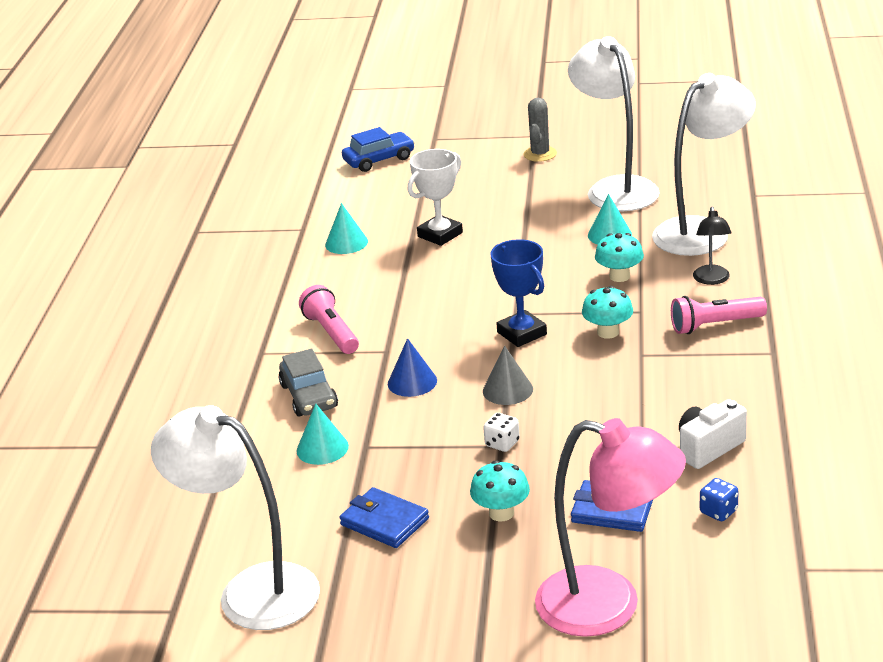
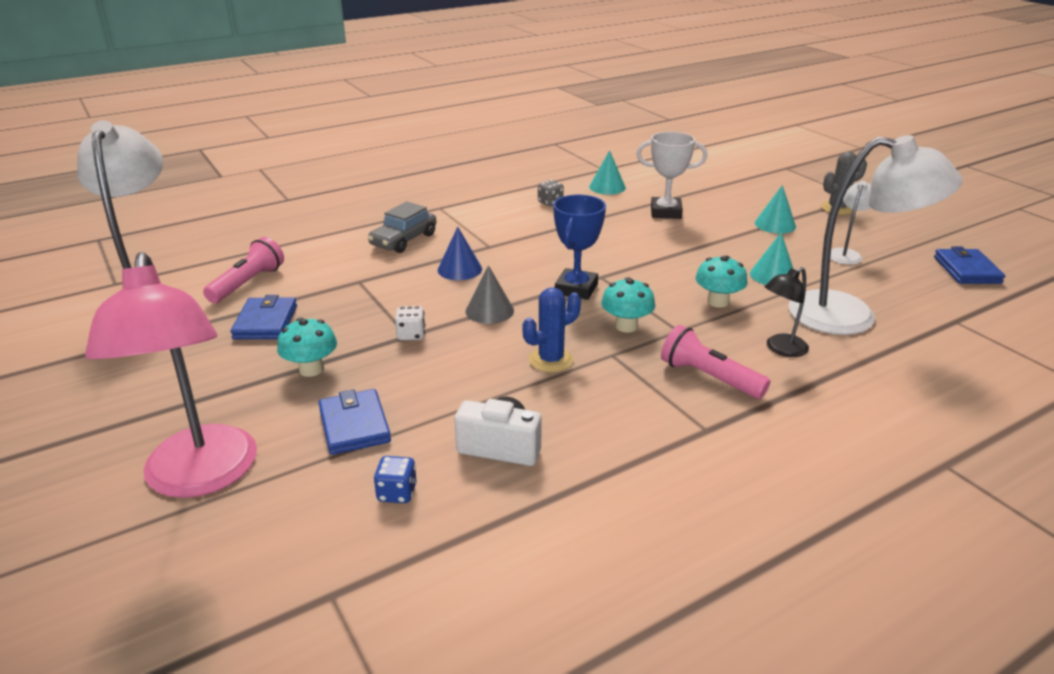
camera: 50 degrees right, 0 degrees up
(322, 448) = (343, 266): turquoise cone -> turquoise cone (775, 224)
(331, 333) = (490, 220): pink flashlight -> pink flashlight (248, 283)
(337, 286) = (550, 202): none -> grey dice
(379, 160) = (726, 161): blue car -> none
(615, 188) = (845, 254): white lamp -> white lamp, size x0.46
(618, 386) = (551, 360): none -> blue cactus
(696, 154) = (967, 270): none -> blue wallet

